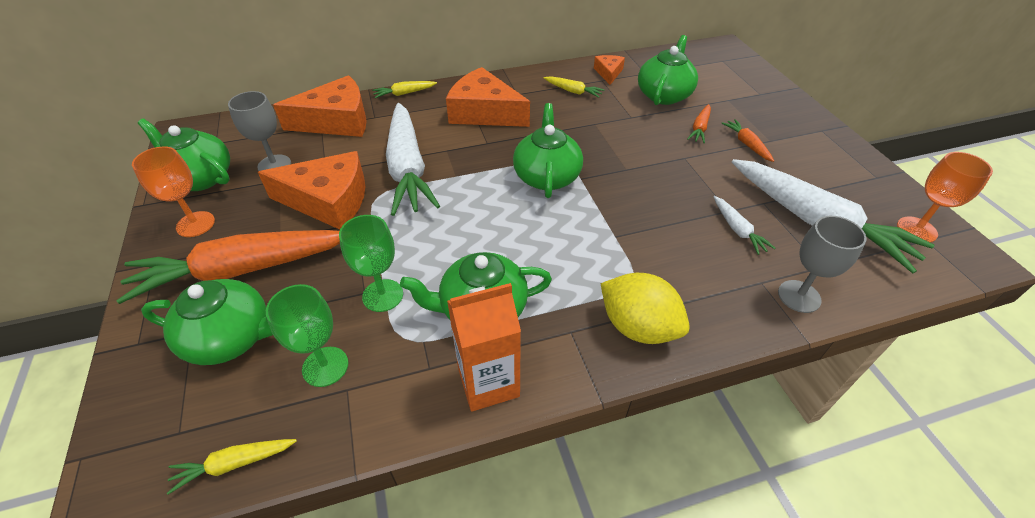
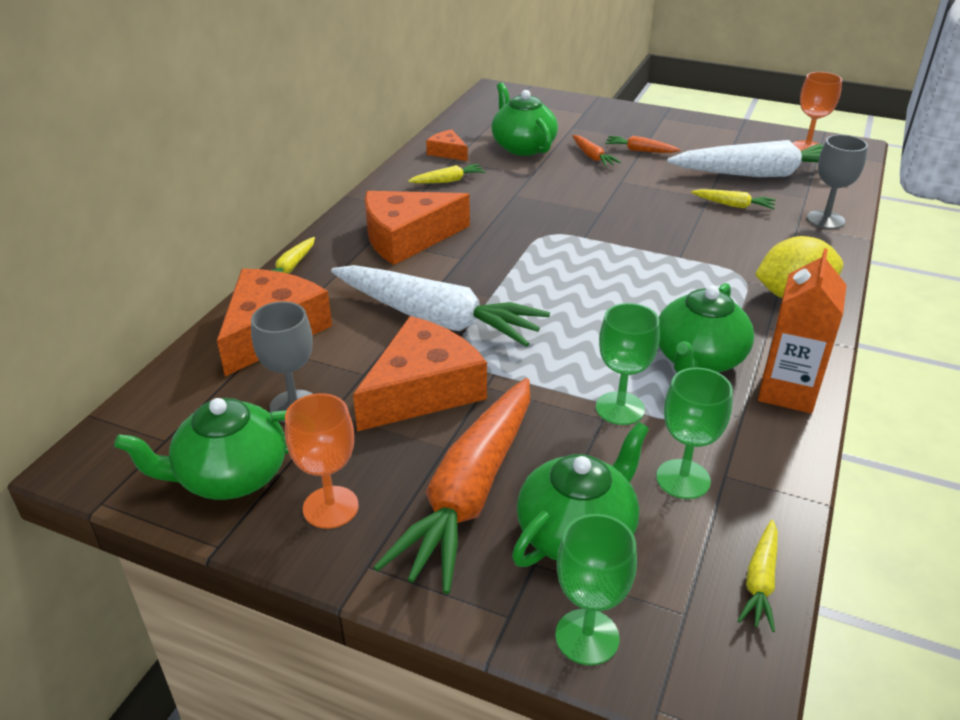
camera: 50 degrees left, 10 degrees down
(134, 390) = (587, 637): none -> green goblet
(547, 176) = (559, 251): green teapot -> none
(737, 229) = (733, 205): white carrot -> yellow carrot

